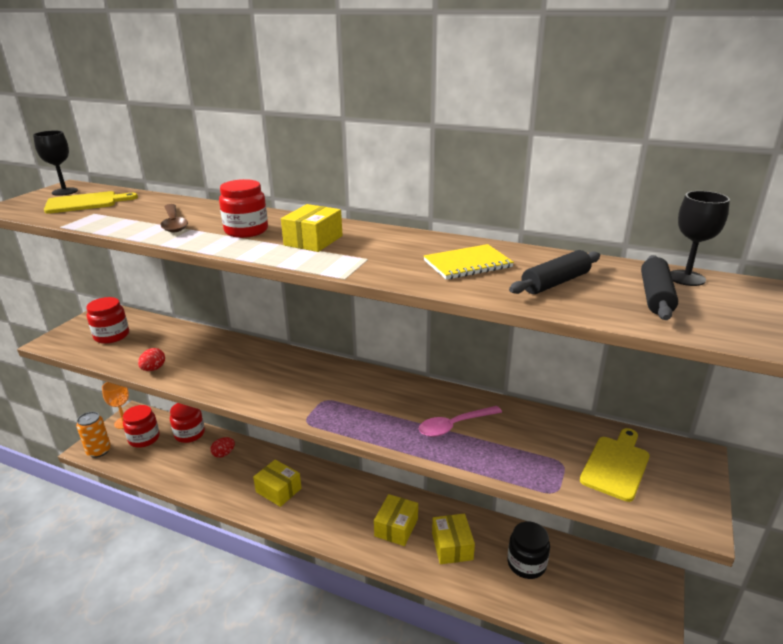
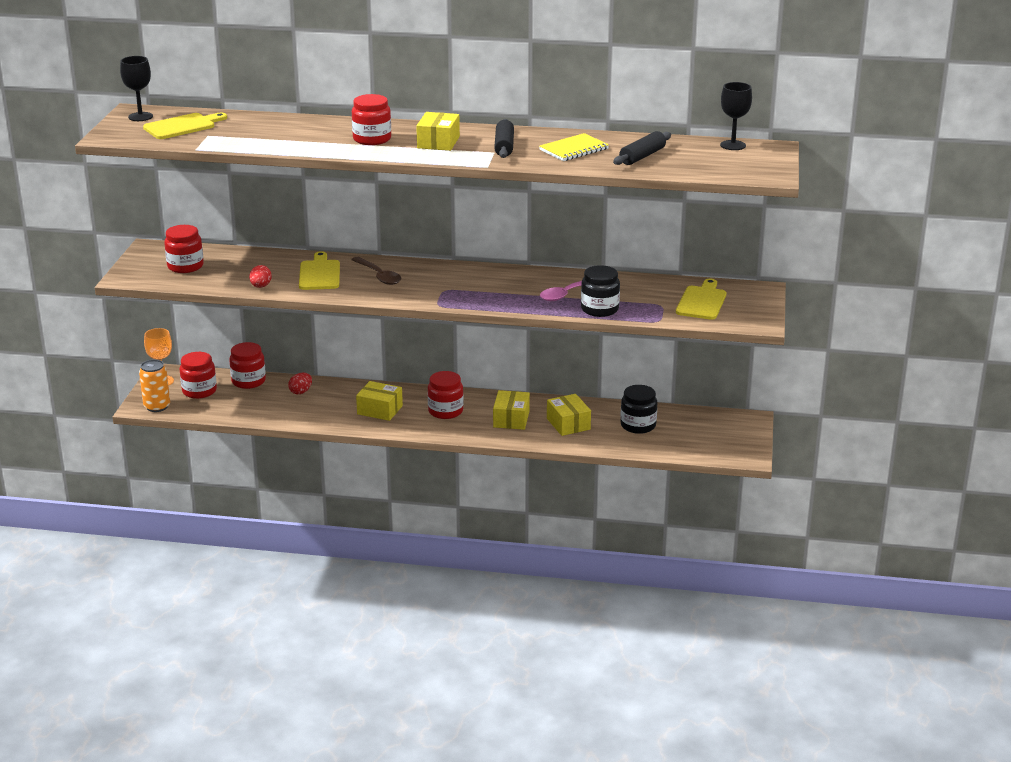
camera: 15 degrees left, 0 degrees up
(174, 223) = (298, 138): brown spoon -> brown spoon (379, 276)
(218, 361) = (319, 274): none -> yellow cutting board
(337, 503) = (445, 411): none -> red jar
(485, 458) = (599, 309): none -> black jar
(656, 296) = (712, 159): black rolling pin -> black rolling pin (504, 146)

